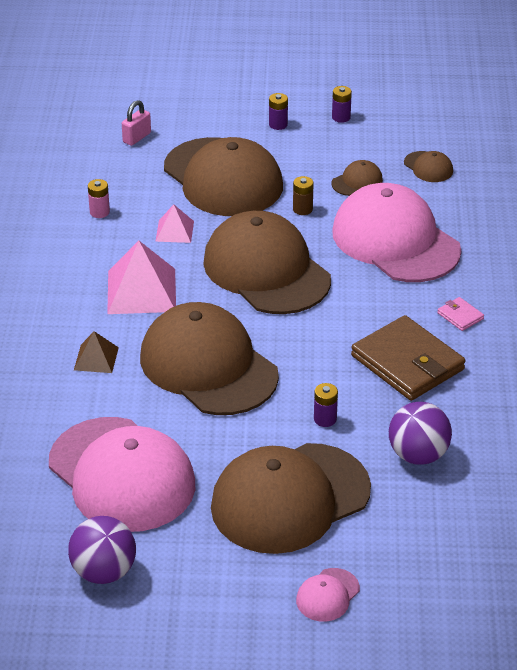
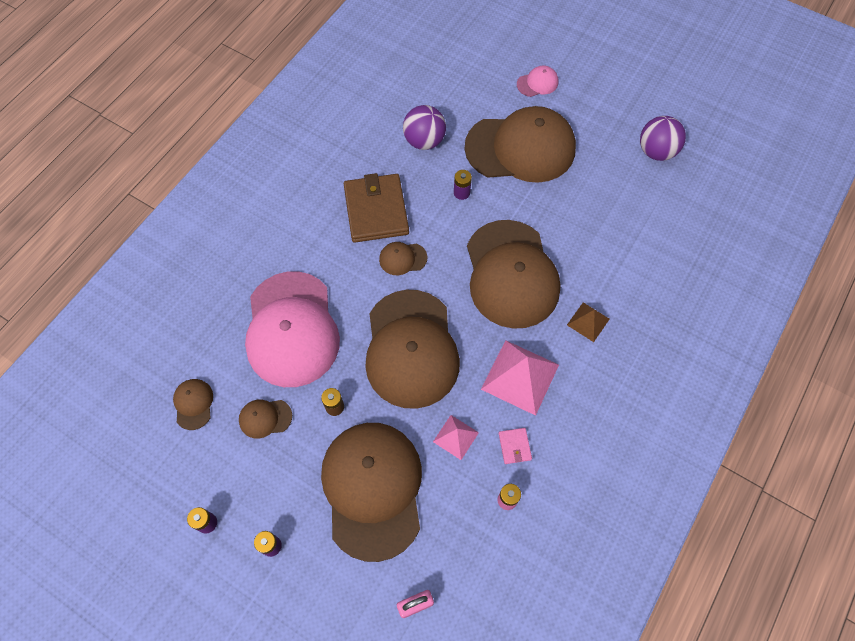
camera: 150 degrees left, 25 degrees up
(121, 475) = (615, 212): pink cap -> none
(338, 333) = (403, 258): none -> brown cap
(460, 316) = (309, 232): pink wallet -> pink wallet (514, 446)

